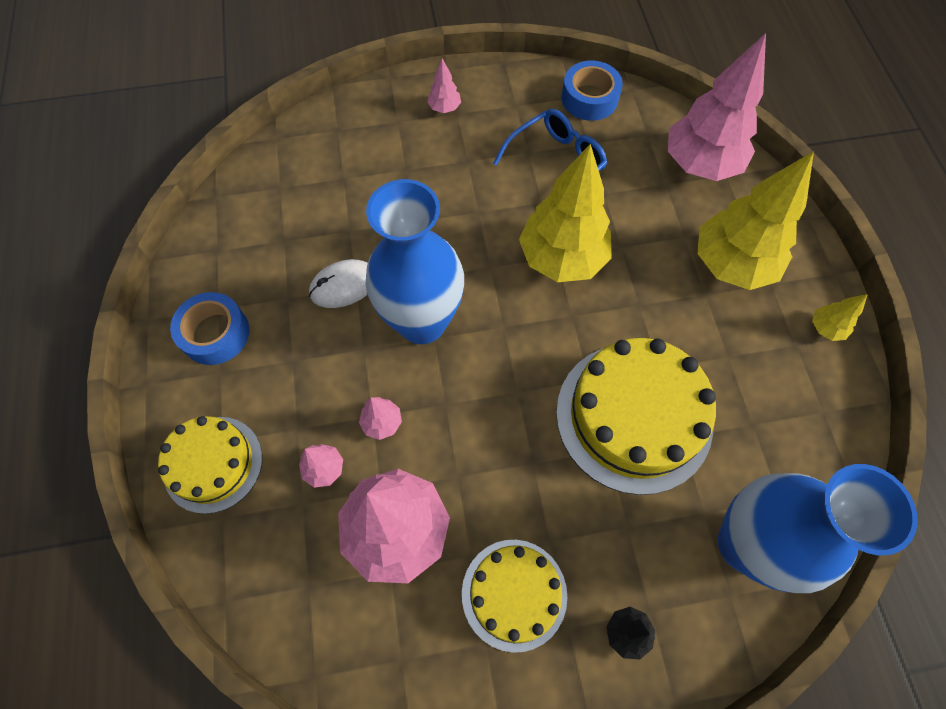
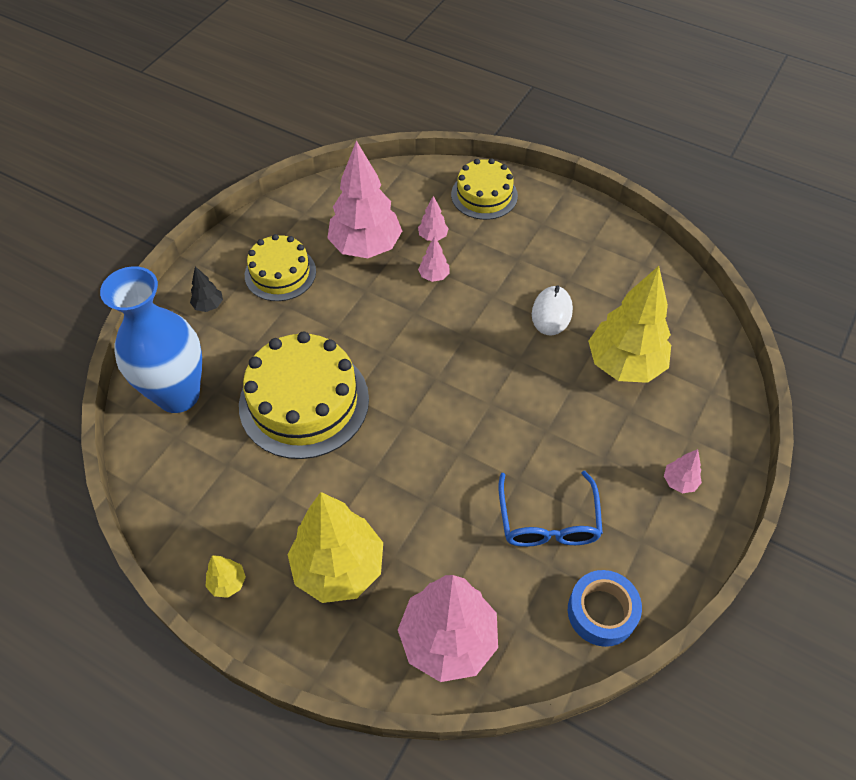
camera: 130 degrees right, 10 degrees down
(215, 333) = (573, 233): blue tape -> none
(422, 322) = (483, 336): blue vase -> none
(562, 258) = (455, 453): yellow tree -> yellow tree (624, 364)

